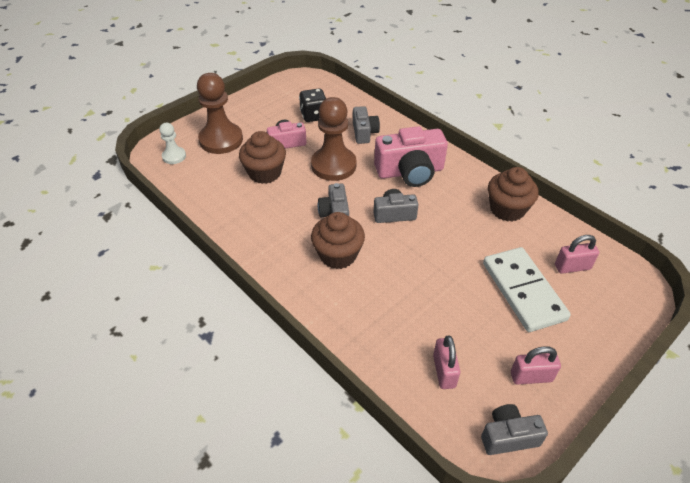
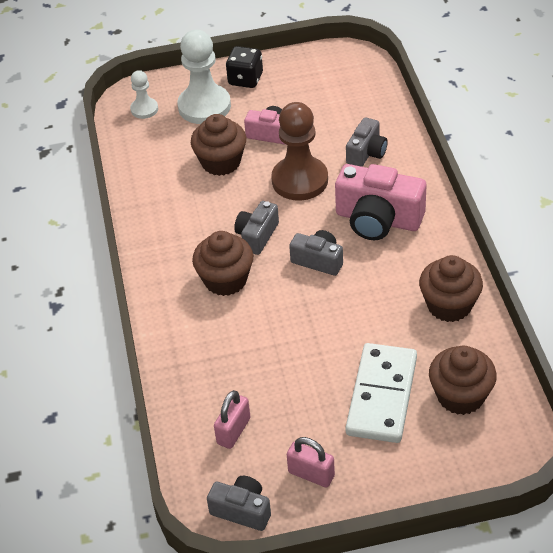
camera: 35 degrees right, 0 degrees up
(221, 140) = (204, 106): brown pawn -> white pawn
(313, 116) = (326, 111): black dice -> black dice (245, 79)
(572, 267) = (460, 396): pink padlock -> brown cupcake

